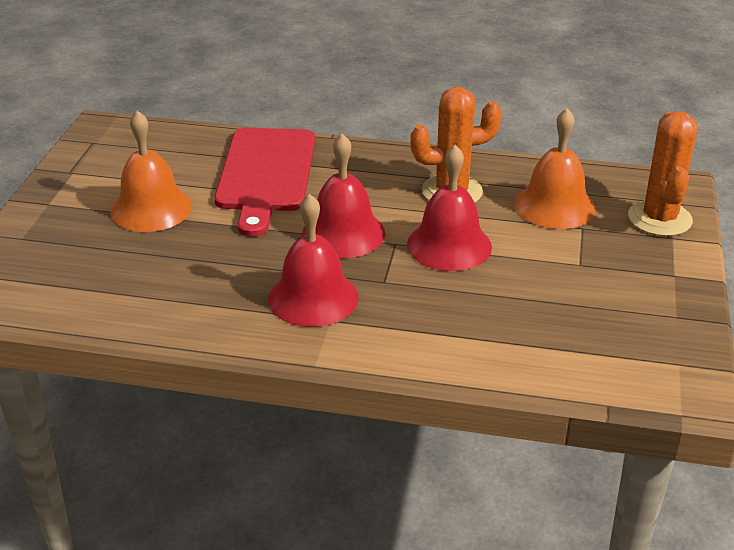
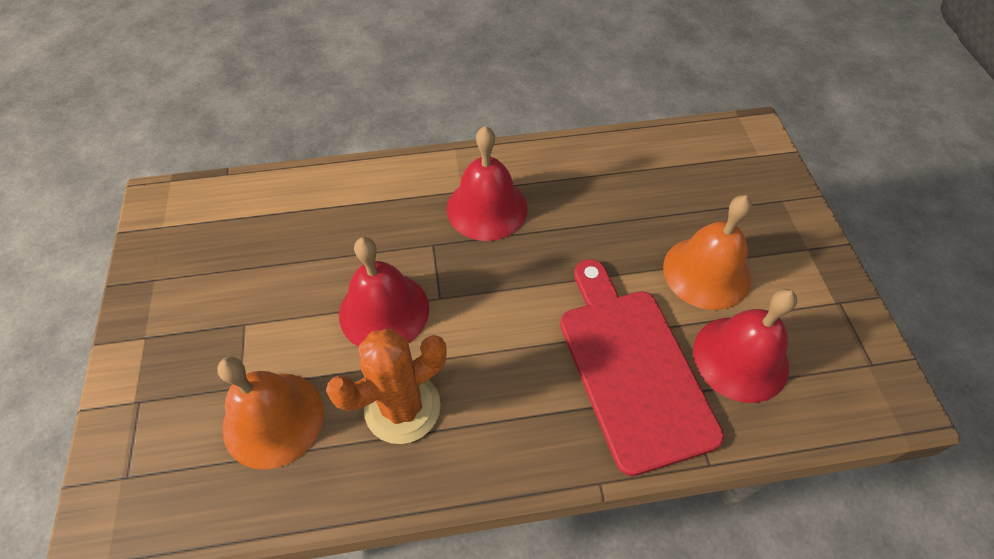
camera: 160 degrees right, 20 degrees up
(343, 233) = (497, 296): red bell -> red bell (740, 358)
(659, 219) = (143, 434): orange cactus -> none

